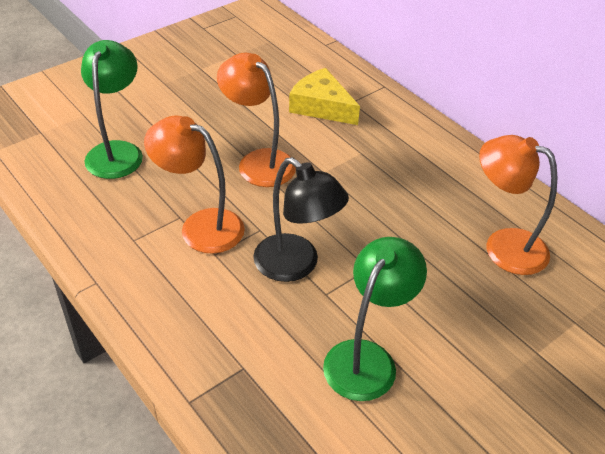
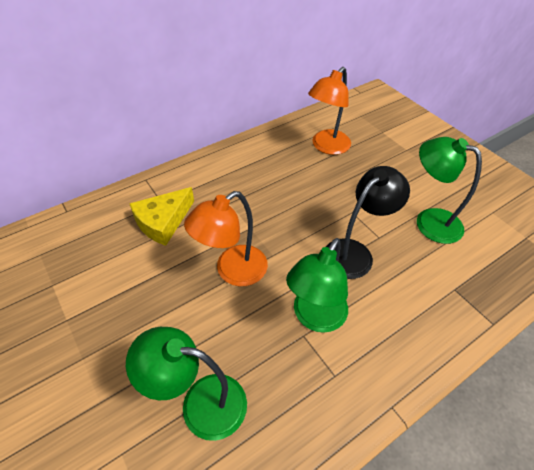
camera: 85 degrees left, 5 degrees up
(200, 226) = (315, 317): orange lamp -> green lamp

